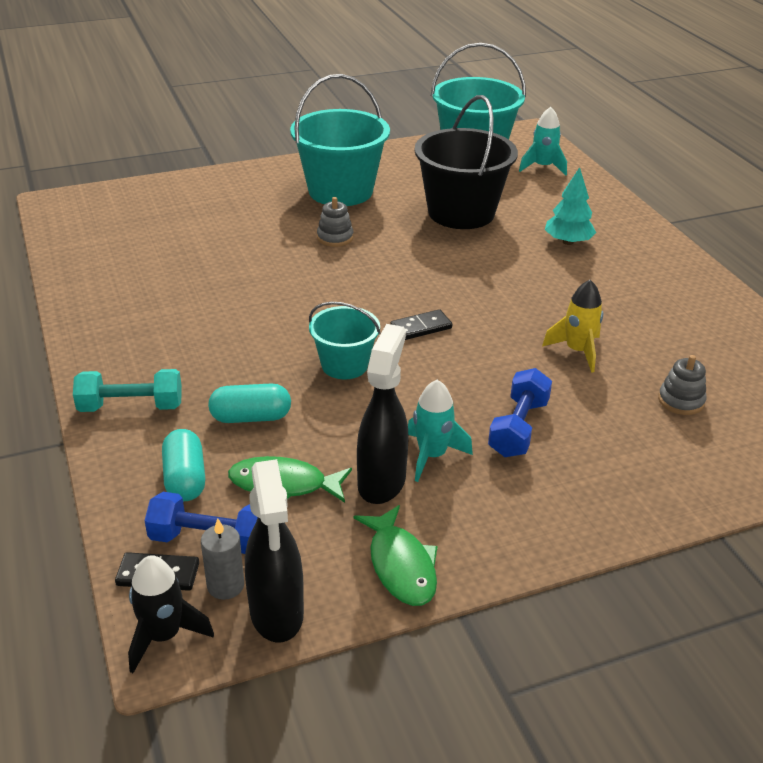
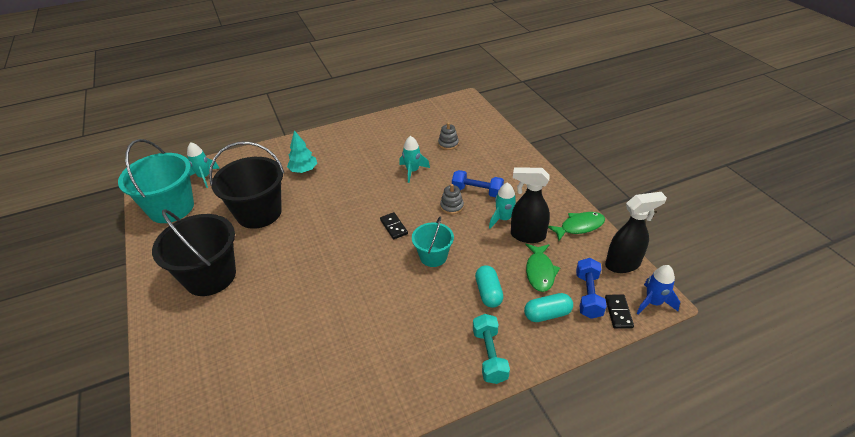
camera: 90 degrees left, 5 degrees up
(164, 636) = (653, 302): black rocket -> blue rocket
(225, 585) = (614, 285): grey candle -> none
(335, 237) = (282, 273): grey stacking toy -> grey stacking toy (451, 206)
(340, 191) = (210, 276): turquoise bucket -> black bucket
(577, 351) = (412, 171): yellow rocket -> turquoise rocket

